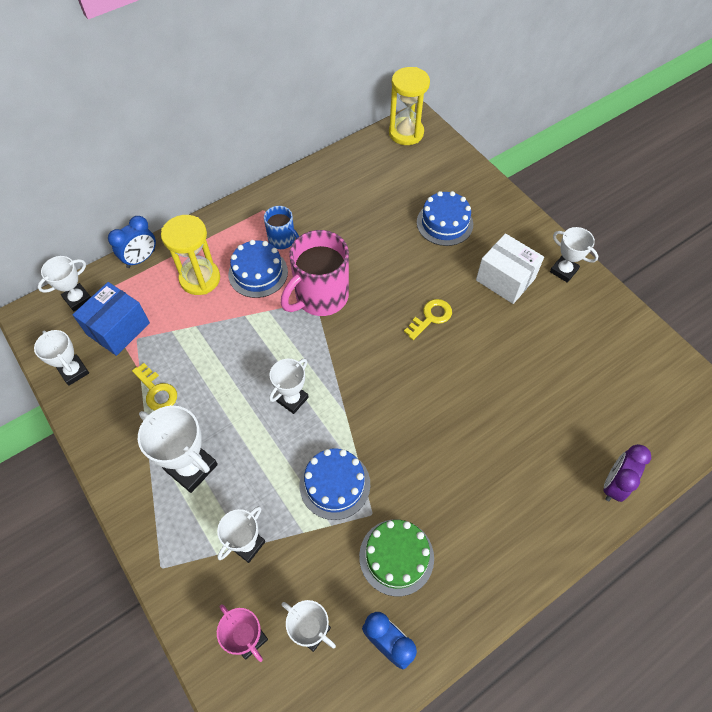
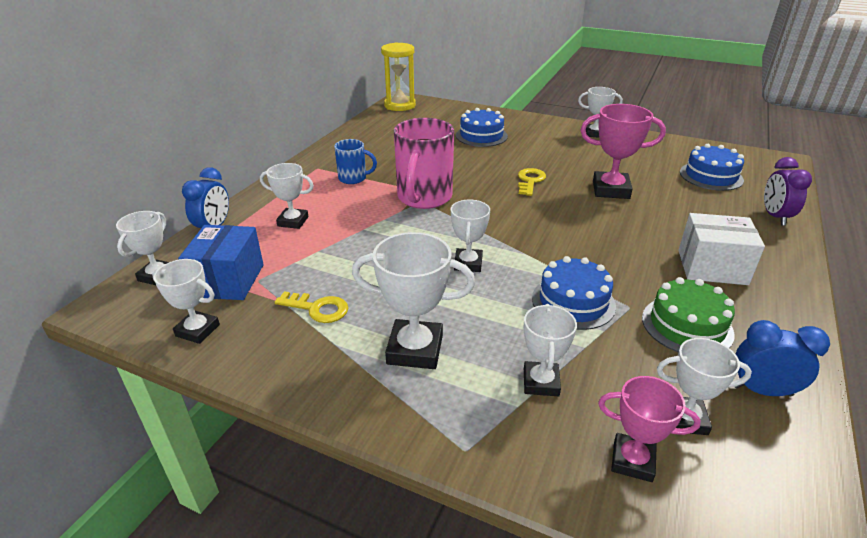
camera: 30 degrees left, 25 degrees down
(200, 279) = (293, 221): yellow hourglass -> white trophy
(258, 273) = (349, 202): blue cake -> blue cake (711, 176)
(494, 367) = (611, 190): none -> pink trophy
(505, 279) = (560, 148): white box -> white box (712, 267)

